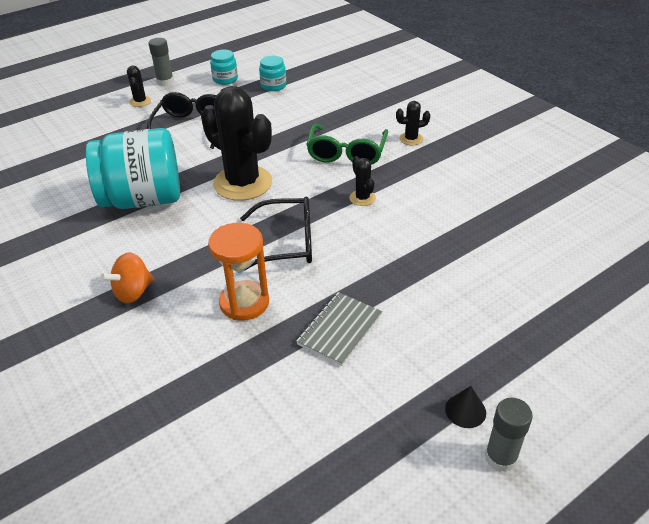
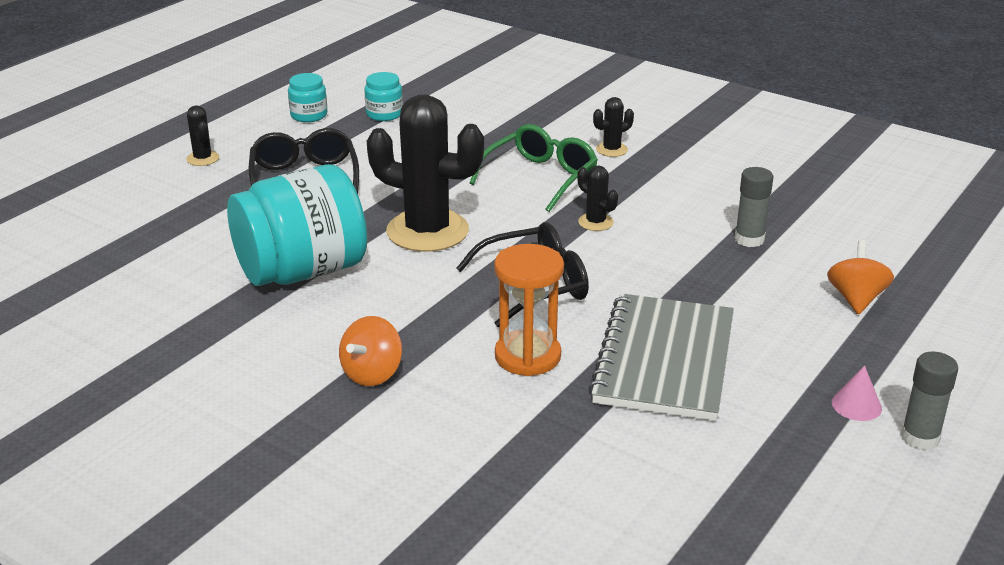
camera: 20 degrees left, 10 degrees down
(165, 82) = (221, 129): grey glue stick -> grey glue stick (749, 239)
(339, 330) = (664, 360): grey notebook -> grey notebook, size x1.76
(346, 153) = (540, 177): green glasses -> green glasses turned 135 degrees counterclockwise
(465, 410) = (856, 405): black cone -> pink cone
(523, 308) = (856, 299): none -> orange spinning top

